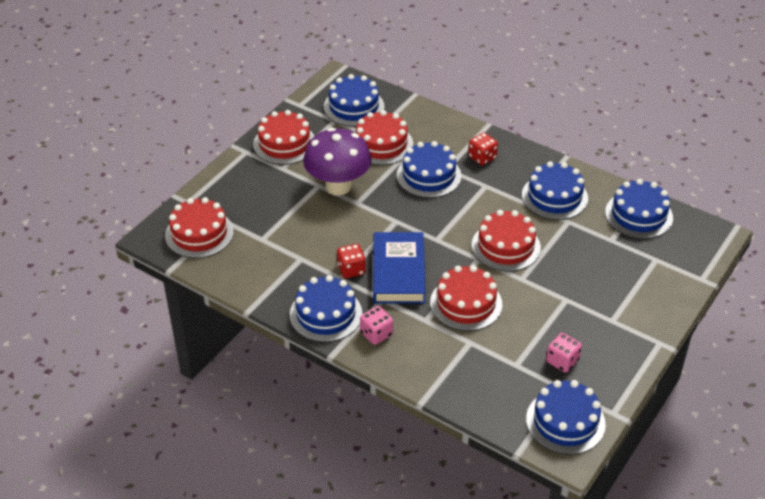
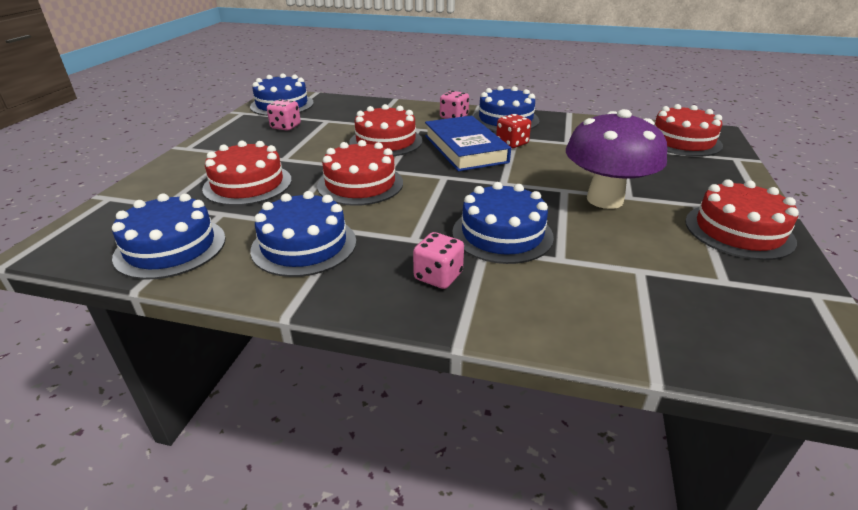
camera: 160 degrees right, 10 degrees down
(354, 107) = (729, 314): blue cake -> none
(381, 144) = (610, 261): red cake -> red cake (248, 184)
(482, 157) = (438, 276): red dice -> pink dice

